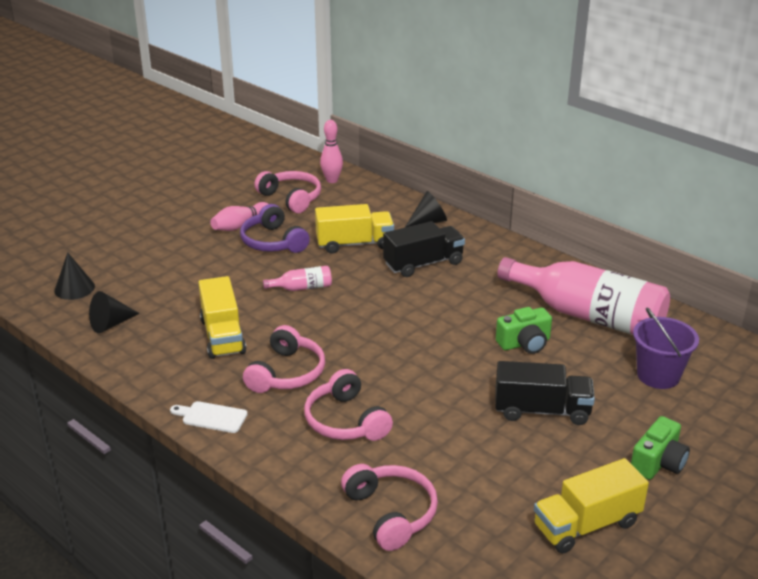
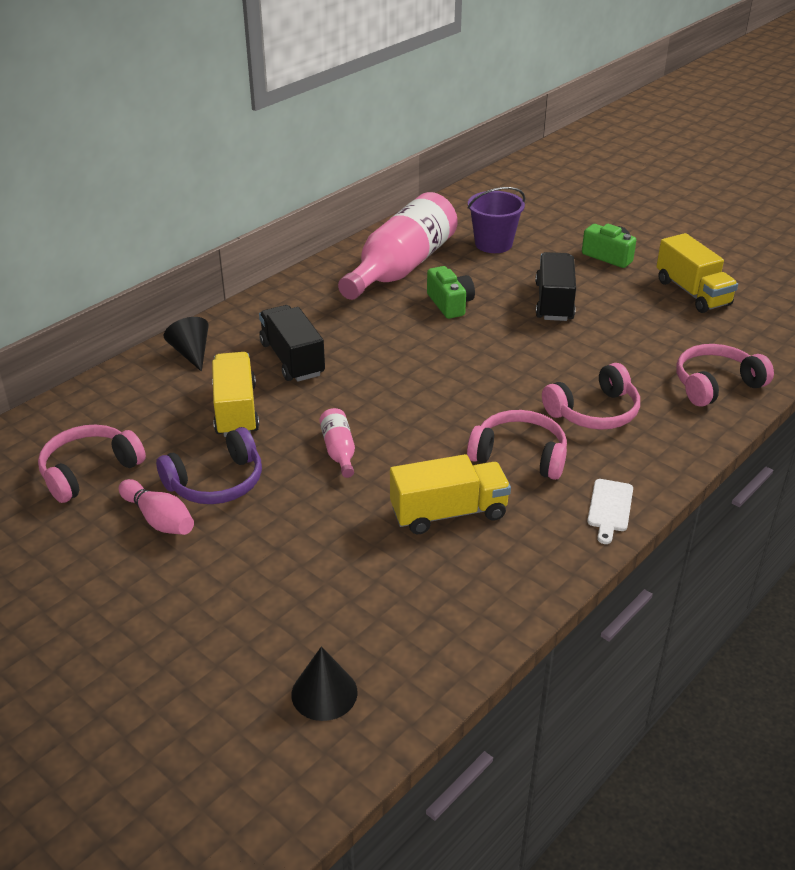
camera: 90 degrees left, 5 degrees up
(111, 324) = (425, 630): black cone -> none
(332, 180) = (45, 433): pink bowling pin -> none

